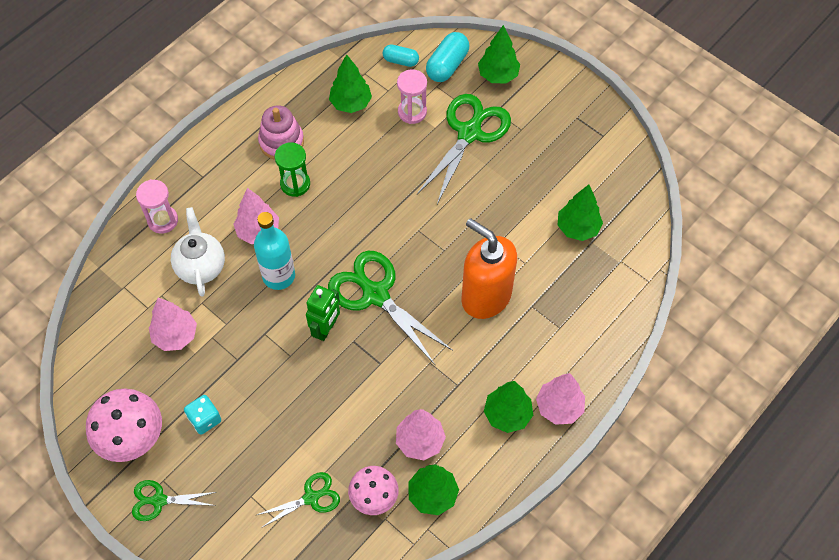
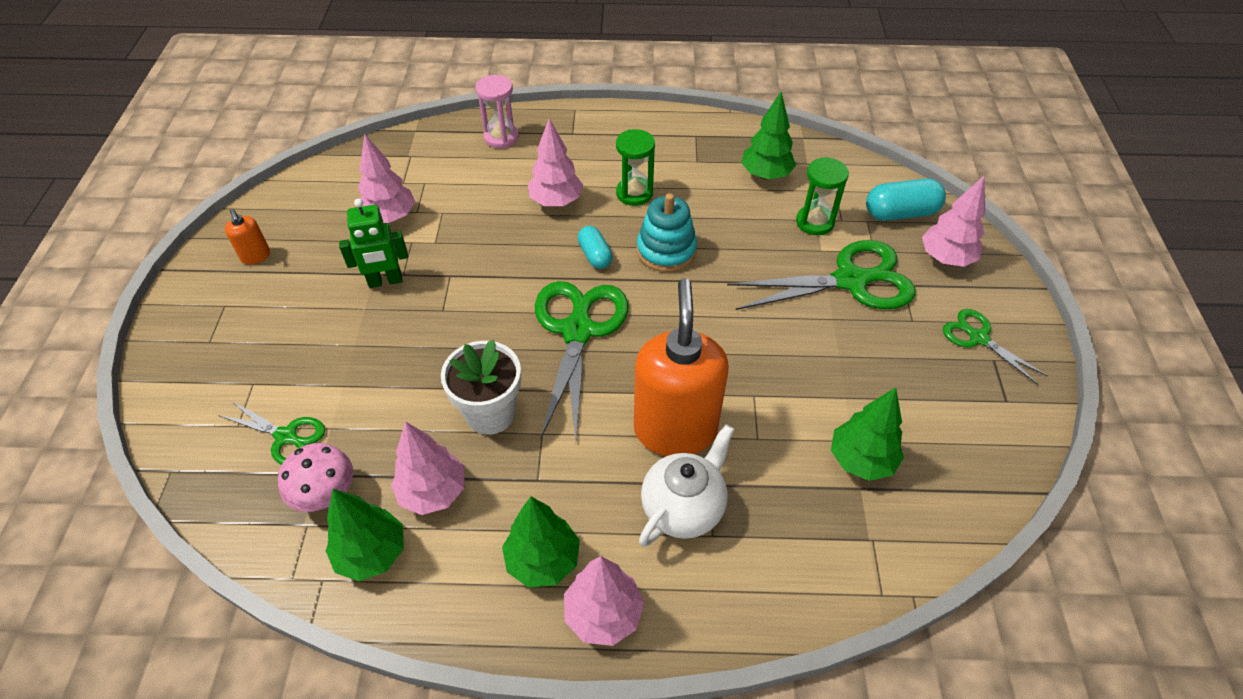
camera: 50 degrees right, 10 degrees down
(132, 438) = (256, 256): pink mushroom -> orange soap dispenser
(158, 500) = (199, 316): green scissors -> green scissors (977, 337)
(201, 266) = (479, 188): white teapot -> white teapot (683, 508)
(205, 419) = (316, 293): turquoise dice -> none
(279, 276) = (523, 245): turquoise bottle -> none
(281, 142) = (667, 157): pink stacking toy -> none
(326, 329) = (499, 318): green robot -> green robot (385, 281)
(359, 204) = (666, 250): none -> turquoise stacking toy
(393, 379) = (490, 413): none -> white flower pot
(400, 61) = (857, 178): turquoise capsule -> turquoise capsule (595, 255)
(412, 112) = (814, 222): pink hourglass -> green hourglass
(498, 75) = (946, 258): green tree -> pink tree

